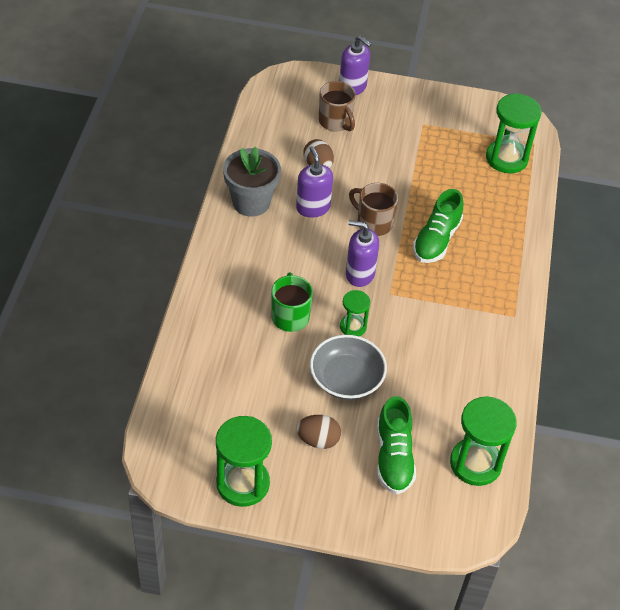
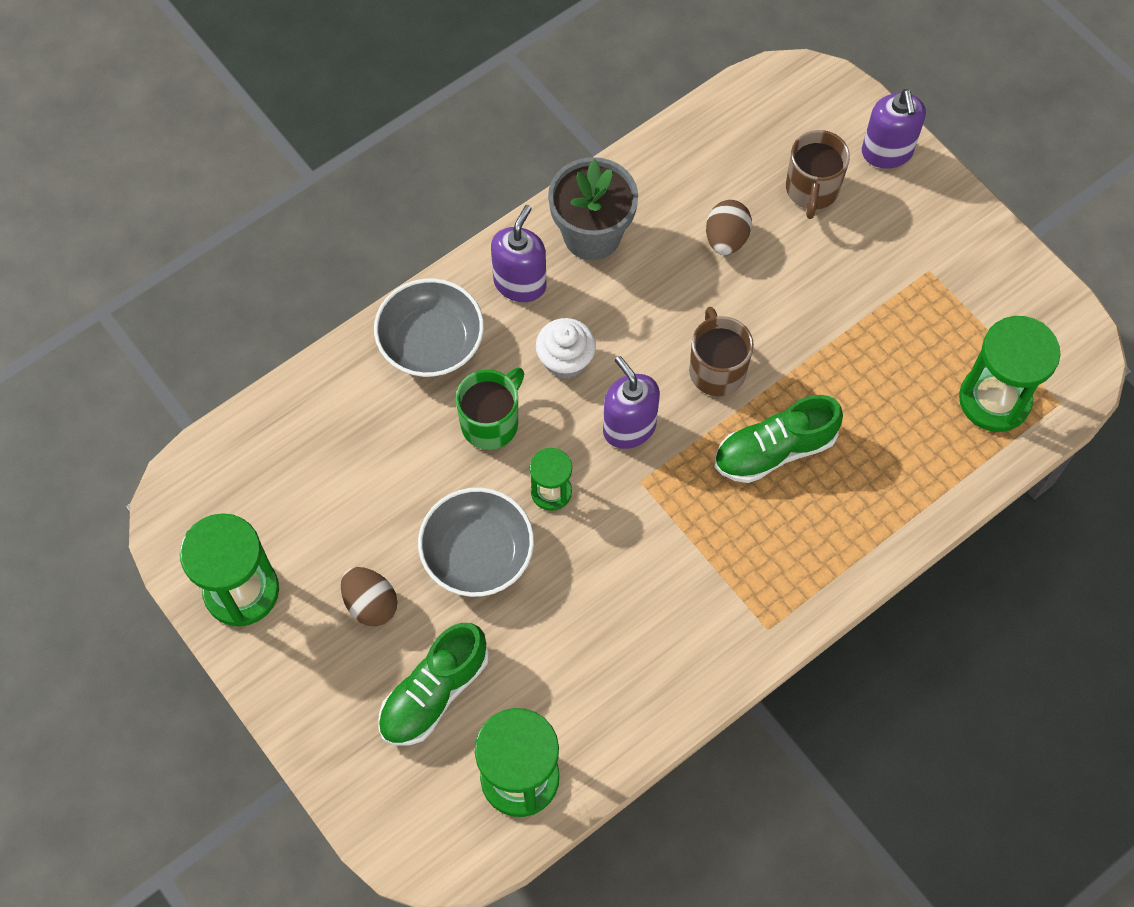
camera: 45 degrees right, 15 degrees up
(219, 300) = (431, 341): none -> grey bowl
(297, 264) = (565, 360): none -> white cupcake
(313, 208) = (661, 295): purple soap dispenser -> purple soap dispenser (520, 283)

